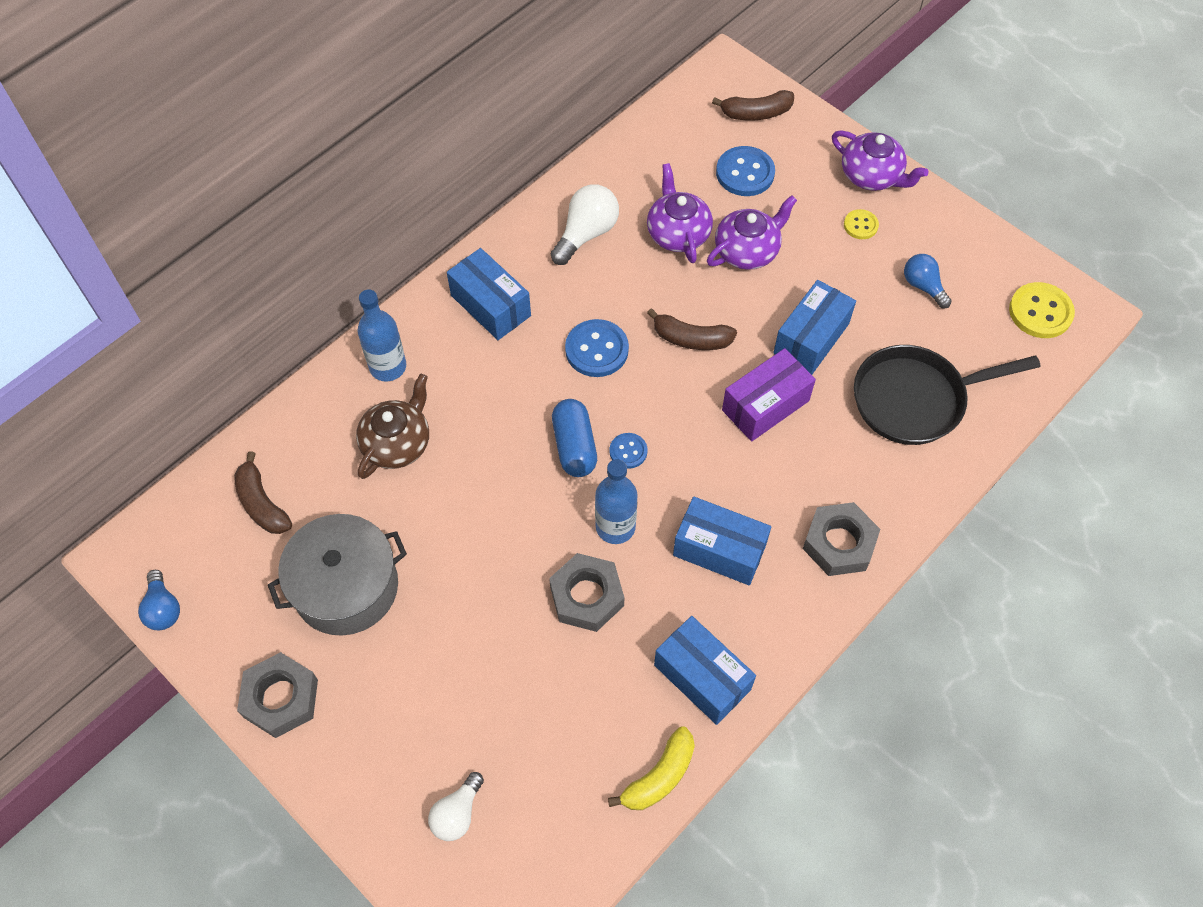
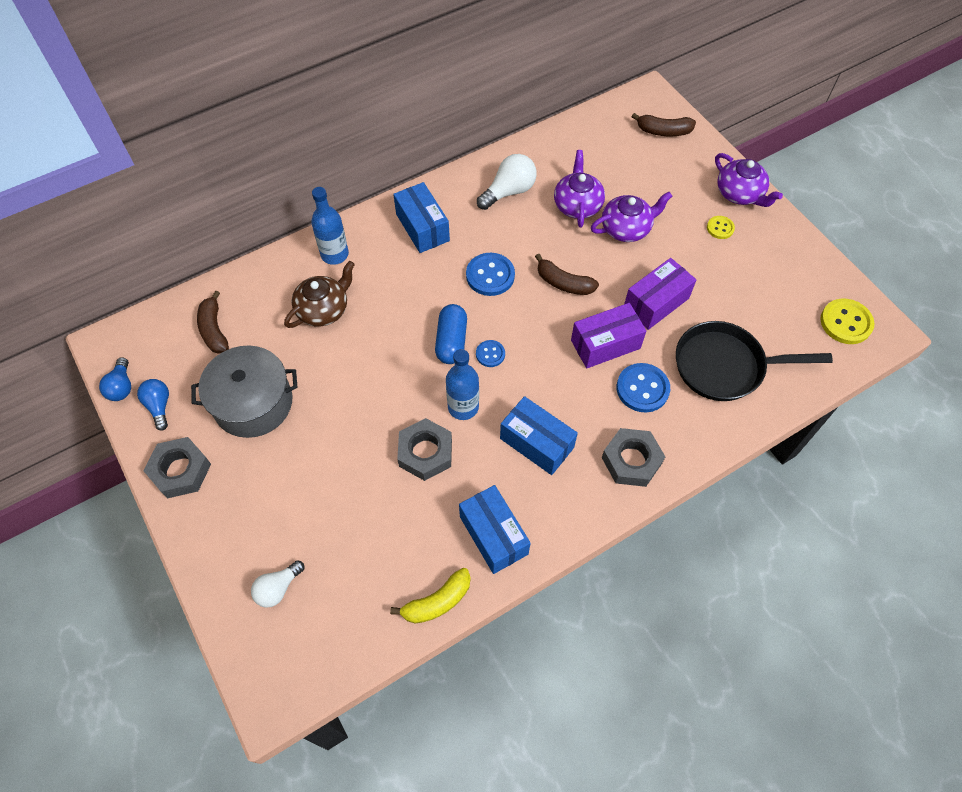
camera: 15 degrees right, 0 degrees up
(745, 173) = (642, 172): blue button -> blue button (642, 389)
(811, 338) = (656, 303): blue box -> purple box
(923, 286) = (756, 283): blue light bulb -> blue light bulb (159, 406)

